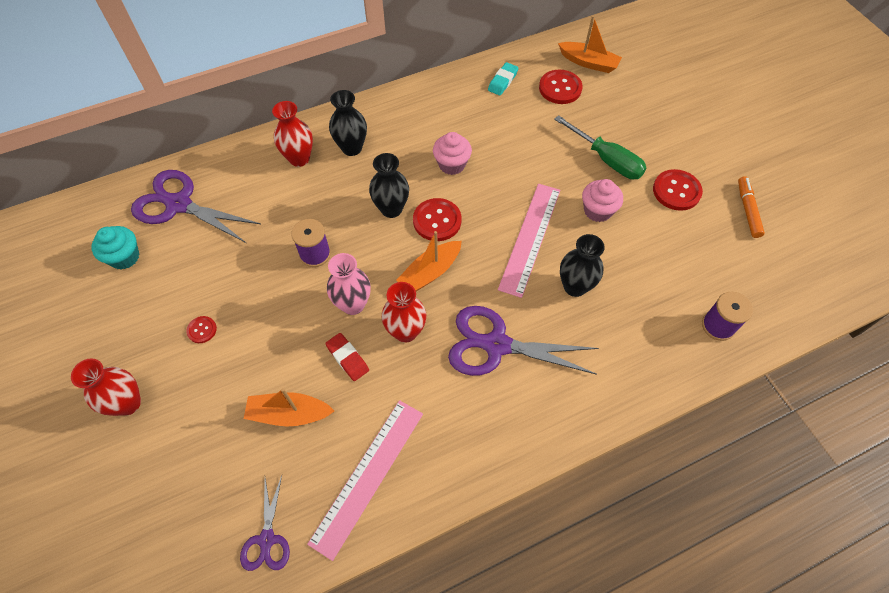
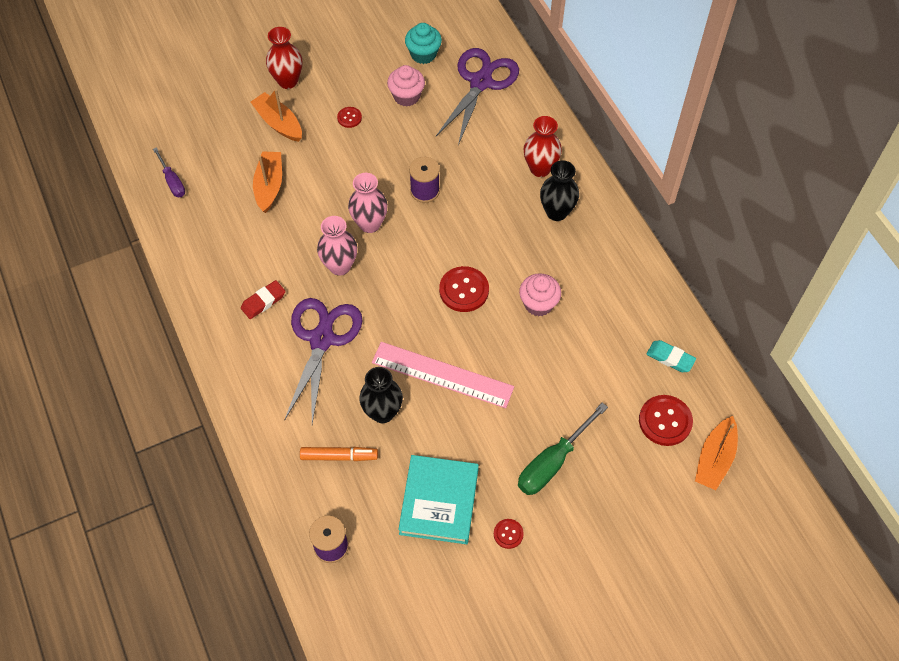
camera: 90 degrees right, 0 degrees up
(267, 539) = (172, 181): purple scissors -> purple screwdriver
(347, 358) = (316, 223): red eraser -> red eraser (263, 301)
(368, 476) = (212, 243): pink ruler -> none
(391, 209) = (478, 250): black vase -> none
(406, 331) = (340, 266): red vase -> pink vase
(430, 272) = (402, 285): orange boat -> orange boat (278, 123)
(597, 211) = (478, 444): pink cupcake -> pink cupcake (406, 96)
(657, 240) = (439, 501): none -> turquoise book
(676, 191) = (508, 534): red button -> red button, size x0.54
(747, 210) = (481, 611): orange marker -> orange marker (339, 456)

